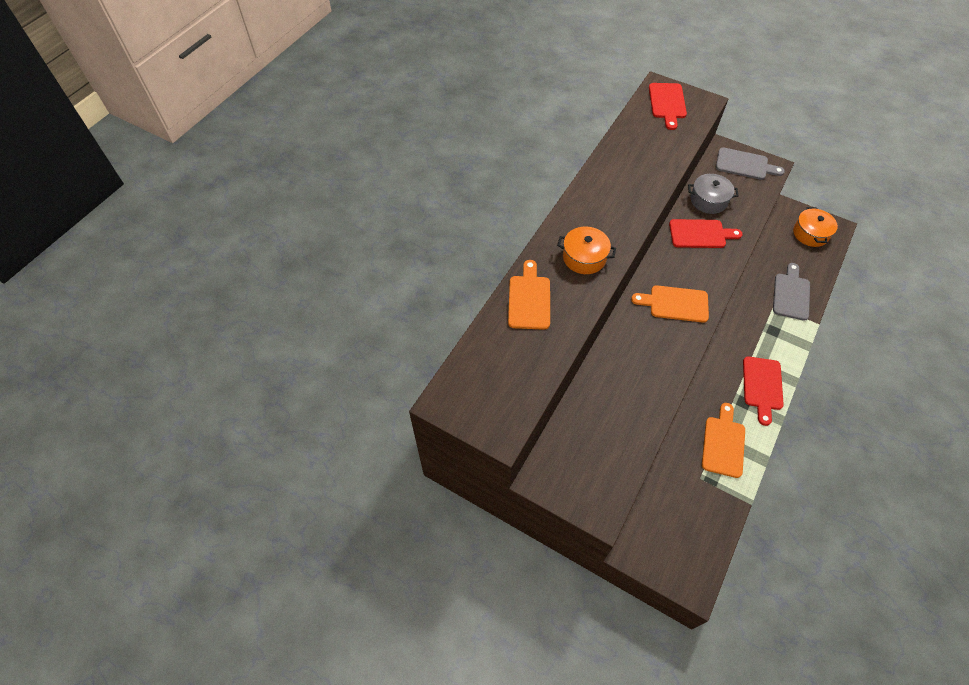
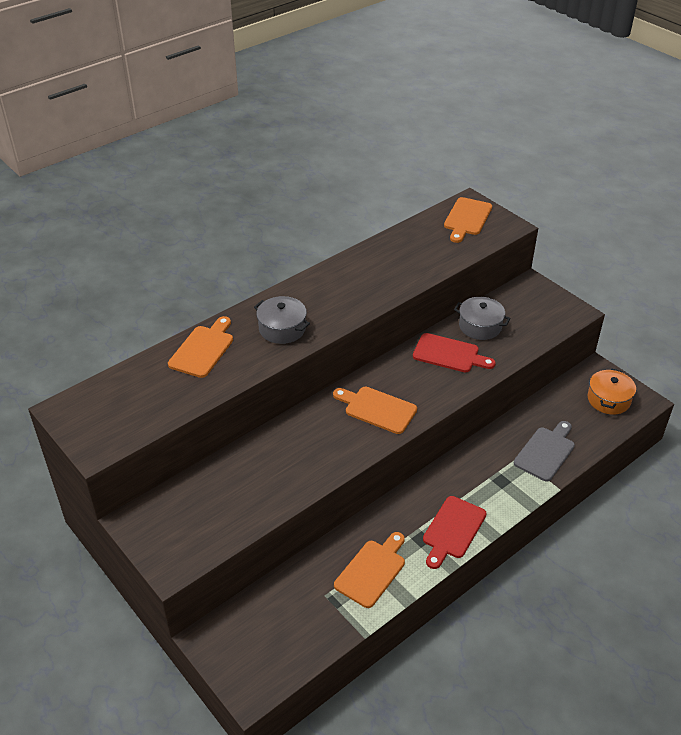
camera: 20 degrees right, 15 degrees down
(584, 257) = (282, 329): orange pot -> grey pot
(667, 103) = (467, 218): red cutting board -> orange cutting board
(744, 164) = (544, 303): grey cutting board -> none

